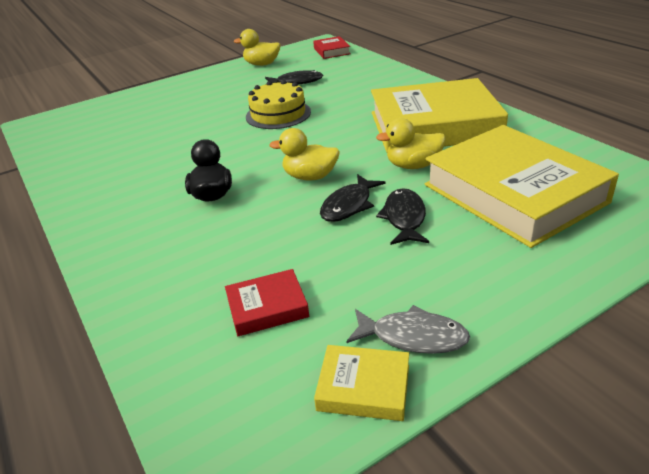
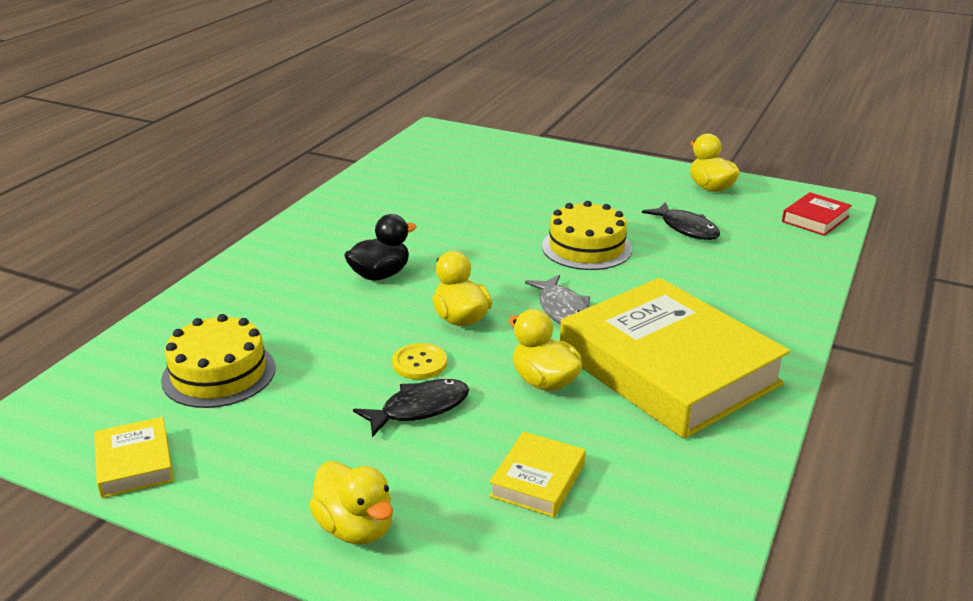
camera: 55 degrees right, 5 degrees down
(267, 307) = (219, 373): red book -> yellow cake
(349, 205) = (419, 363): black fish -> yellow button
(413, 337) = (215, 473): grey fish -> grey fish (562, 310)
(514, 193) = (538, 480): yellow book -> yellow book, size x0.42
(525, 276) = (356, 528): none -> yellow duck

